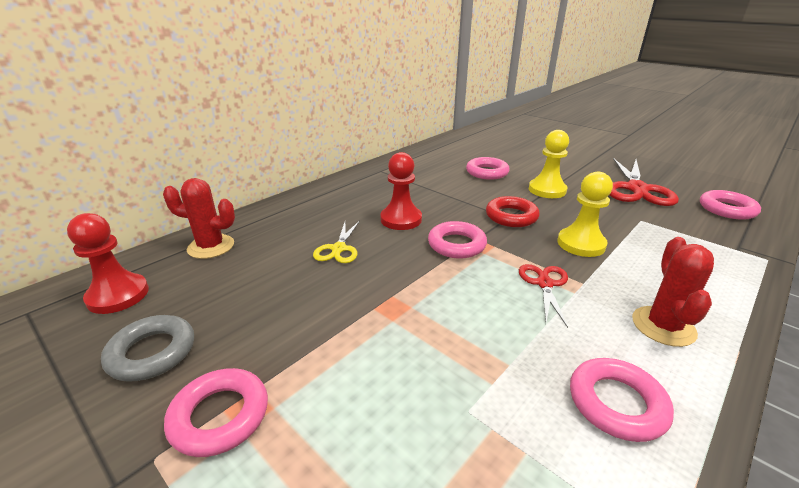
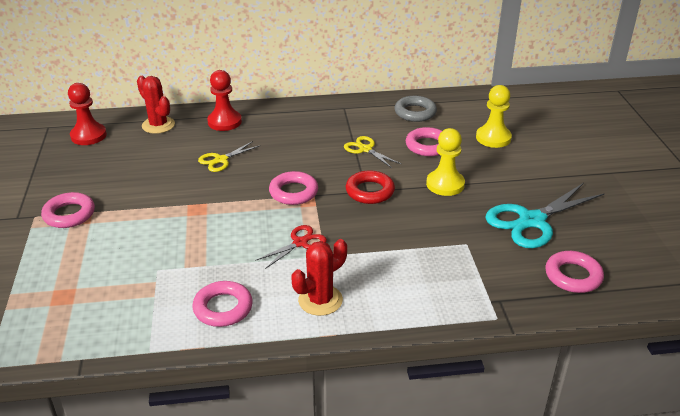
camera: 40 degrees right, 5 degrees up
(152, 352) = (73, 173): grey ring -> grey ring (415, 112)
(401, 219) = (289, 157): red pawn -> red pawn (224, 122)
(450, 190) = (365, 149): none -> yellow scissors
(581, 244) = (377, 234): yellow pawn -> yellow pawn (493, 138)
(637, 189) = (531, 221): red scissors -> turquoise scissors

